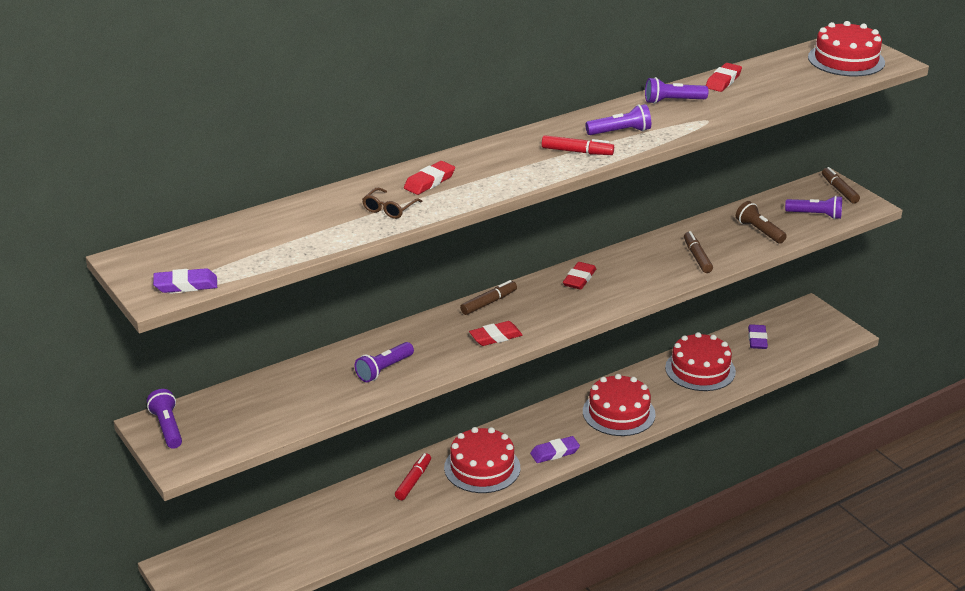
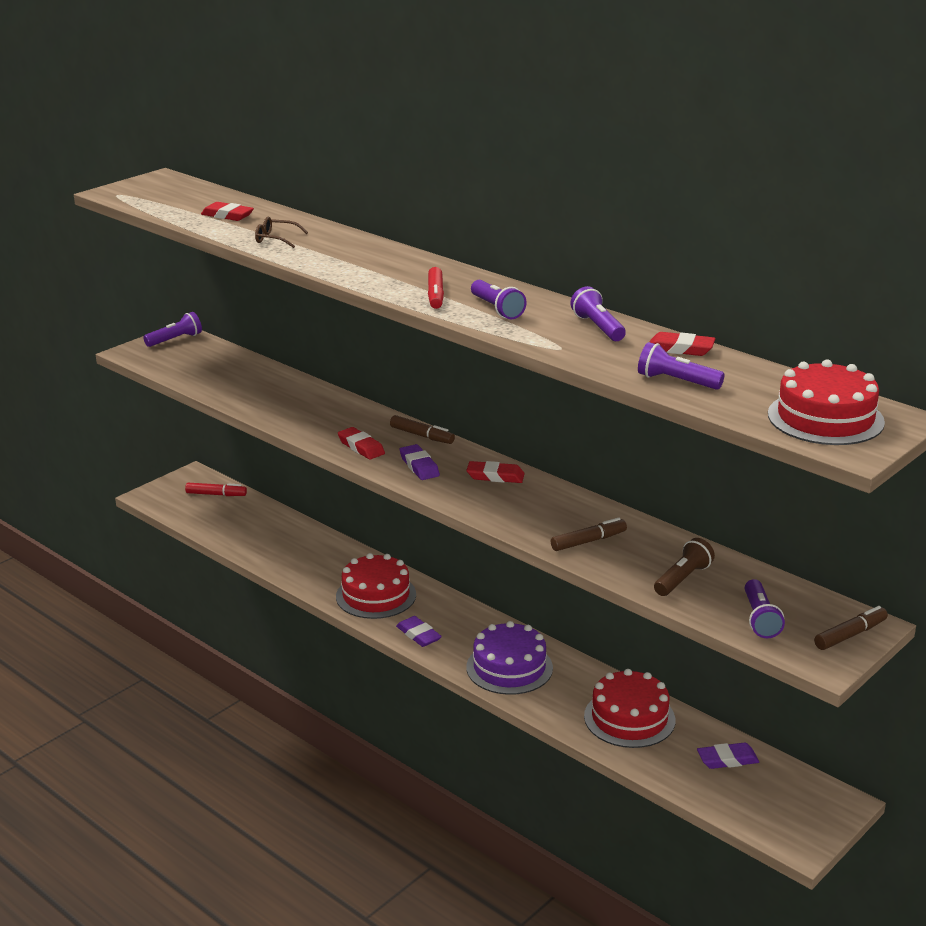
camera: 75 degrees right, 5 degrees down
(186, 285) = (127, 197): purple eraser -> purple eraser (419, 466)
(384, 370) = (285, 405): purple flashlight -> purple flashlight (676, 381)
(413, 481) = (341, 561): red marker -> red marker (216, 494)
(429, 182) = (336, 246): red eraser -> red eraser (227, 215)
(618, 413) = (509, 667): red cake -> purple cake

